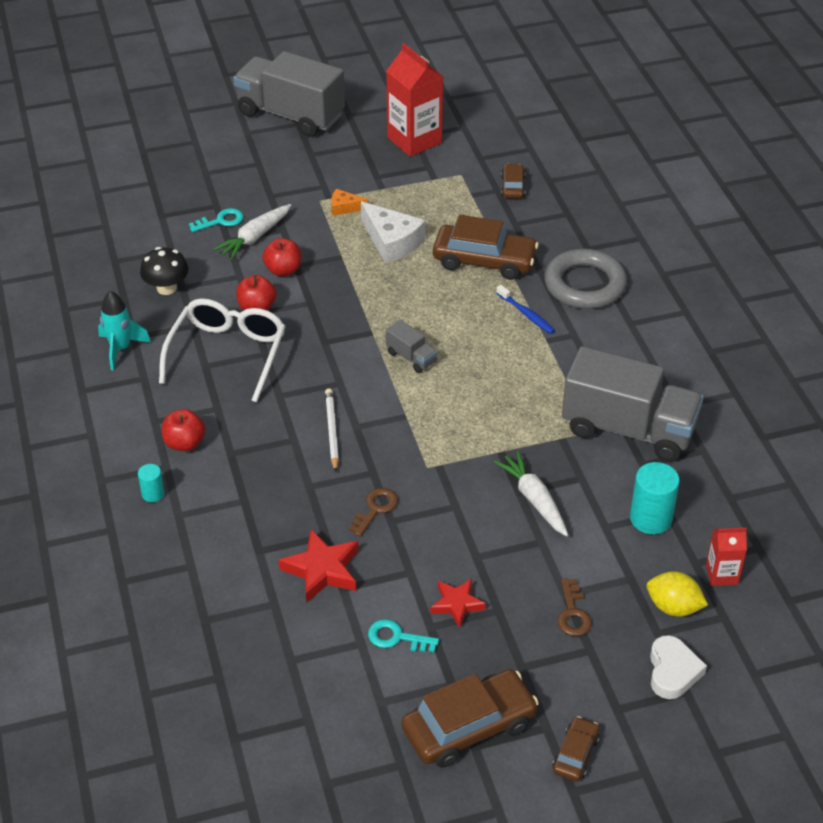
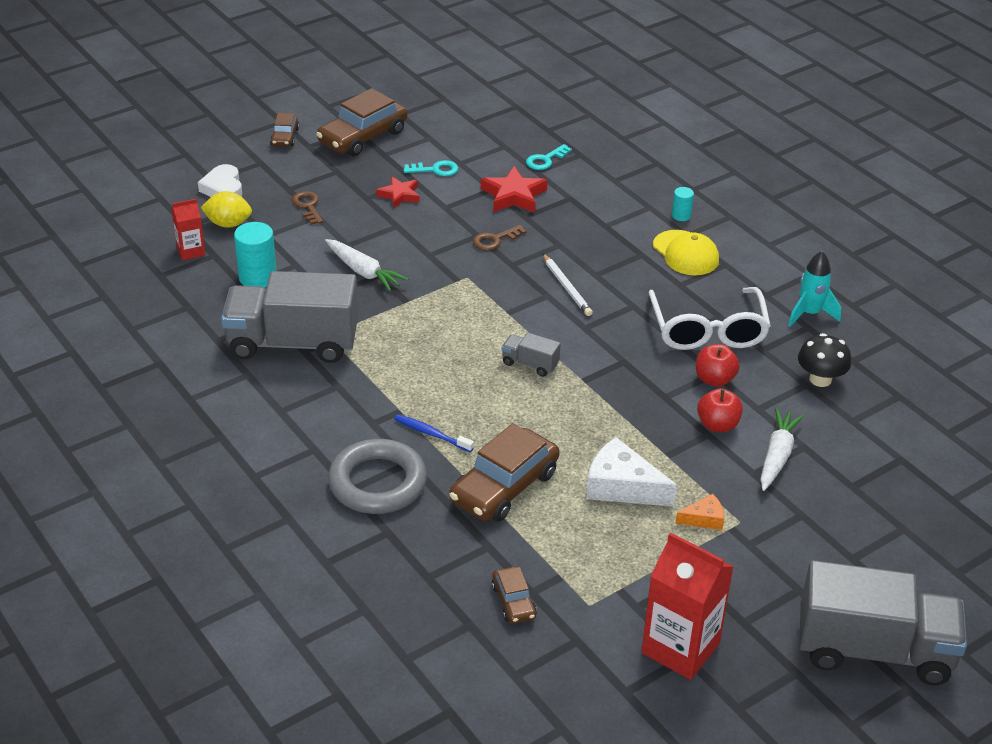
camera: 160 degrees right, 5 degrees down
(185, 443) = (685, 253): red apple -> yellow cap
(221, 221) = (830, 467): turquoise key -> turquoise key (545, 160)
(375, 509) = (495, 240): brown key -> brown key turned 45 degrees clockwise
(484, 261) = (504, 487): brown car -> brown car turned 45 degrees counterclockwise

